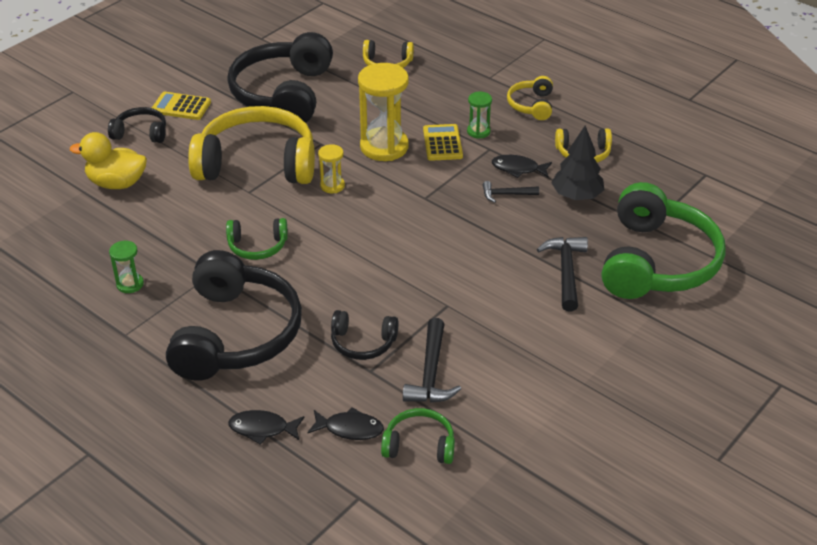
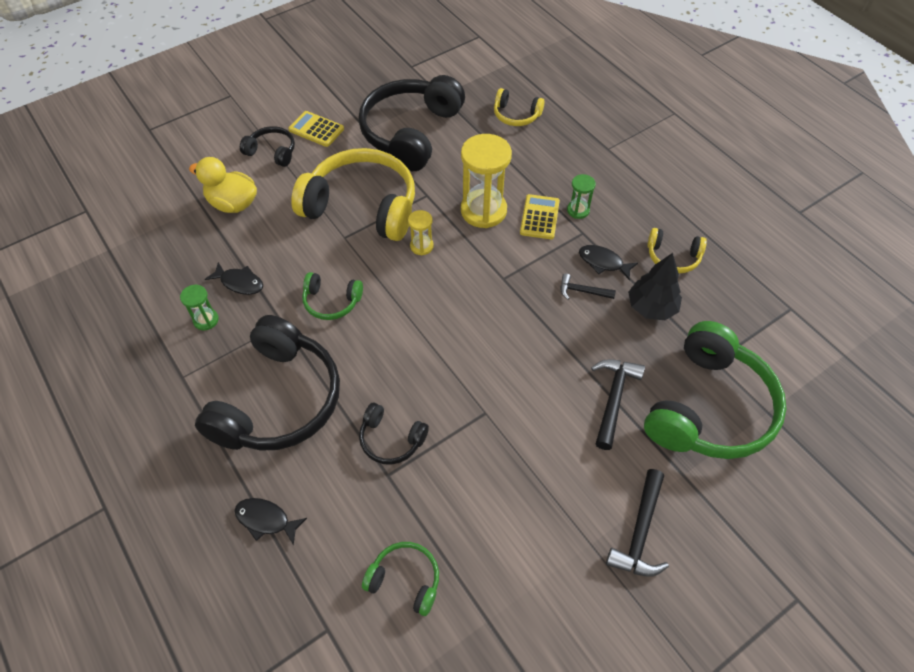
camera: 15 degrees right, 15 degrees up
(350, 429) = (346, 541): black fish -> black fish (240, 283)
(431, 373) = (444, 493): black hammer -> black hammer (640, 532)
(531, 105) = (639, 189): yellow headphones -> none

